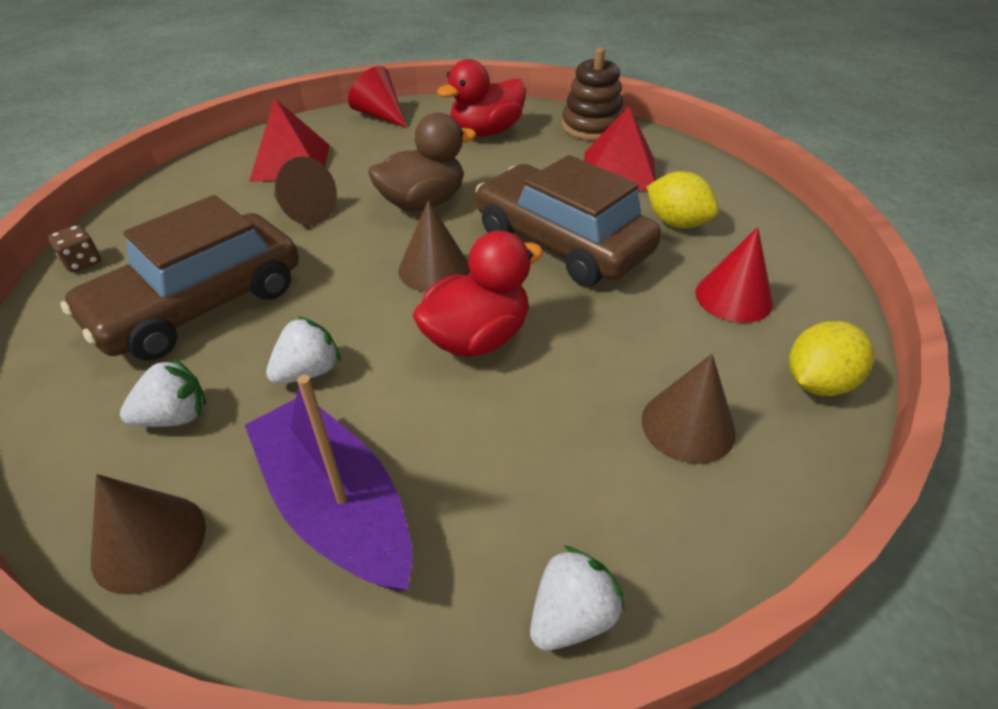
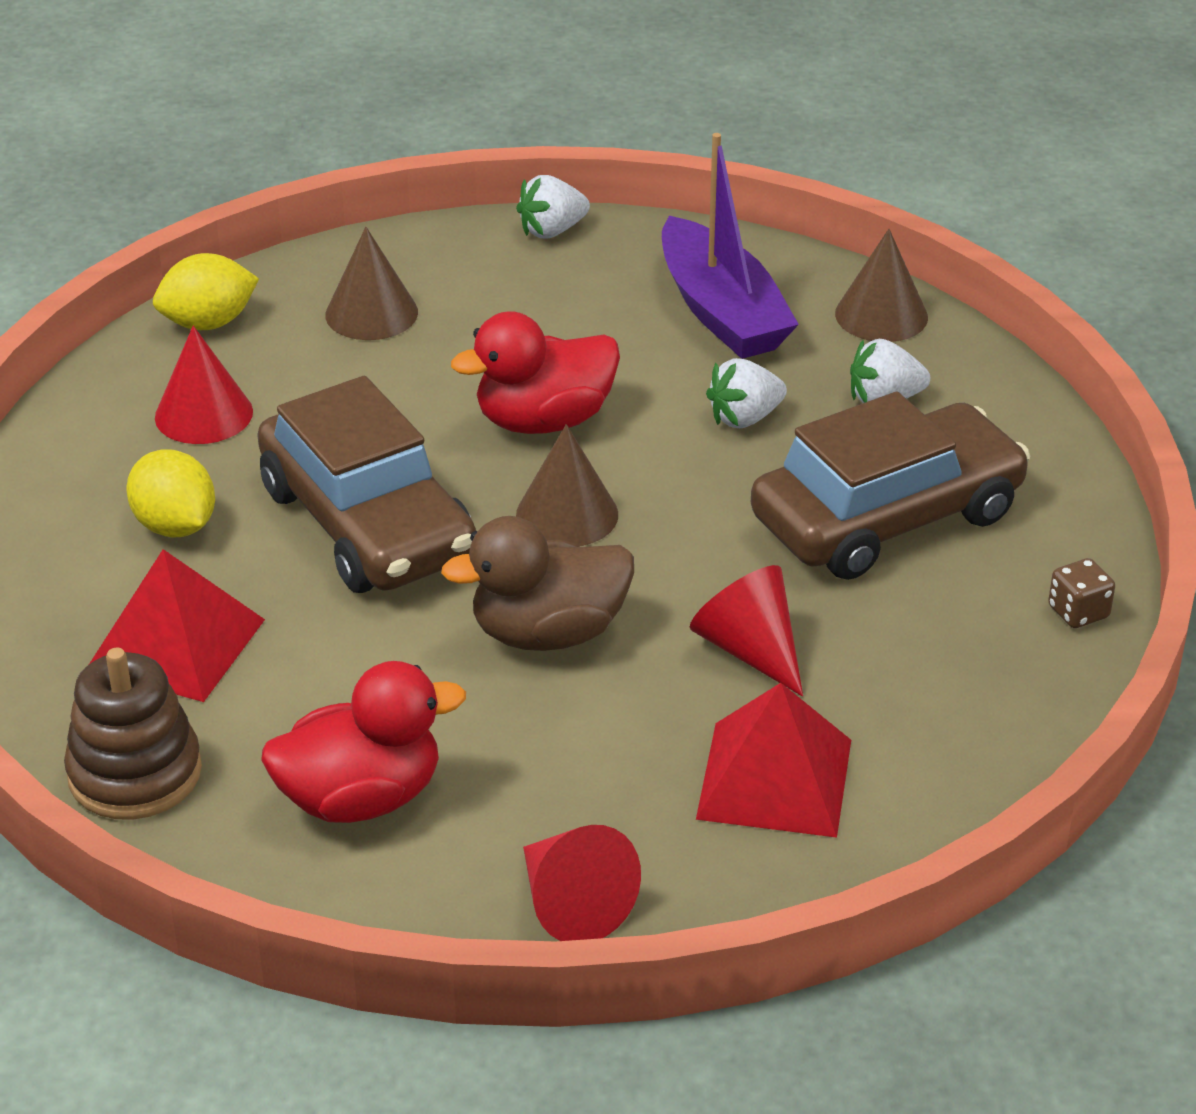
camera: 165 degrees left, 5 degrees down
(303, 212) = (750, 650): brown cone -> red cone

